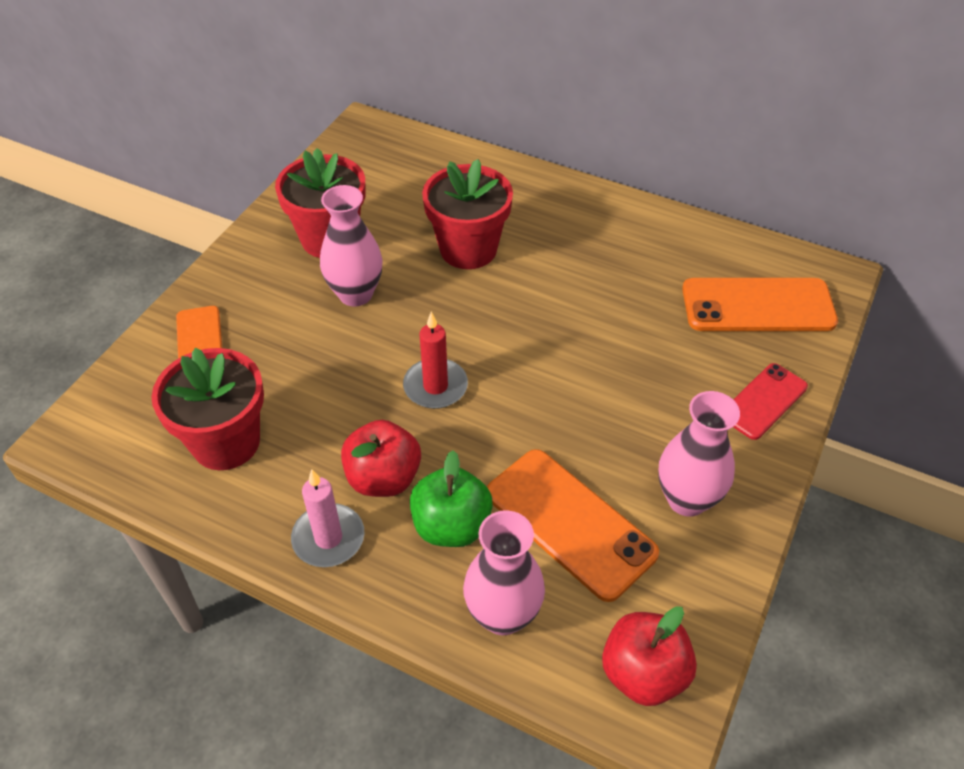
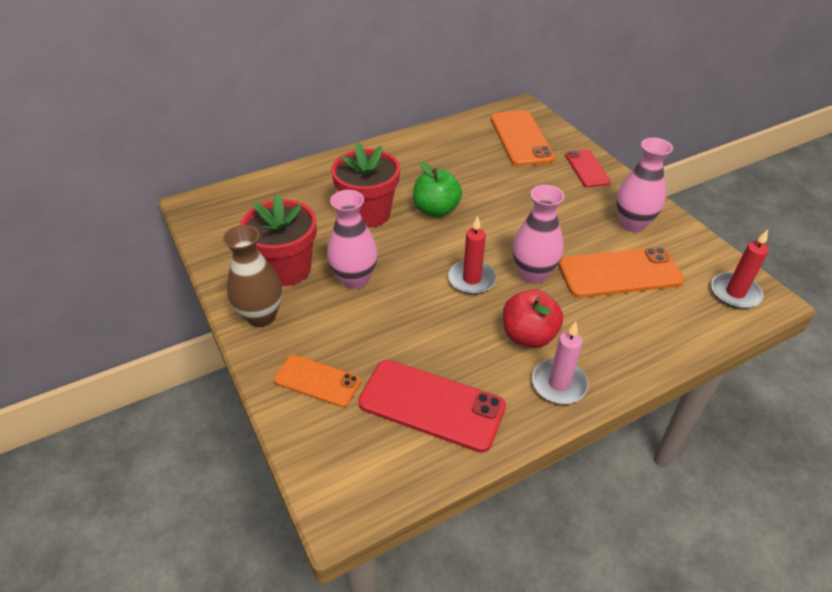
camera: 55 degrees left, 5 degrees down
(226, 442) = (431, 405): red flower pot -> red phone
(252, 259) = (261, 316): none -> brown vase
(451, 526) = (588, 322): green apple -> green apple (436, 210)
(503, 615) = (667, 329): pink vase -> pink vase (533, 274)
(643, 673) = (735, 293): red apple -> red candle
(758, 306) = (521, 138): orange phone -> orange phone turned 45 degrees counterclockwise

